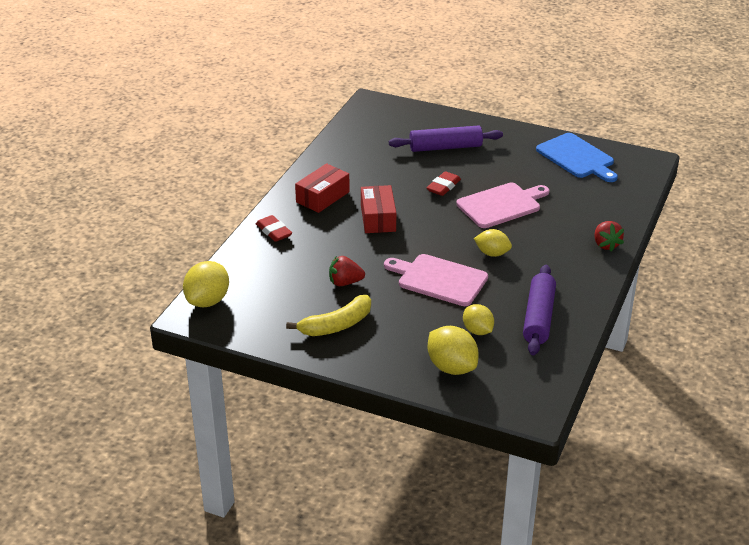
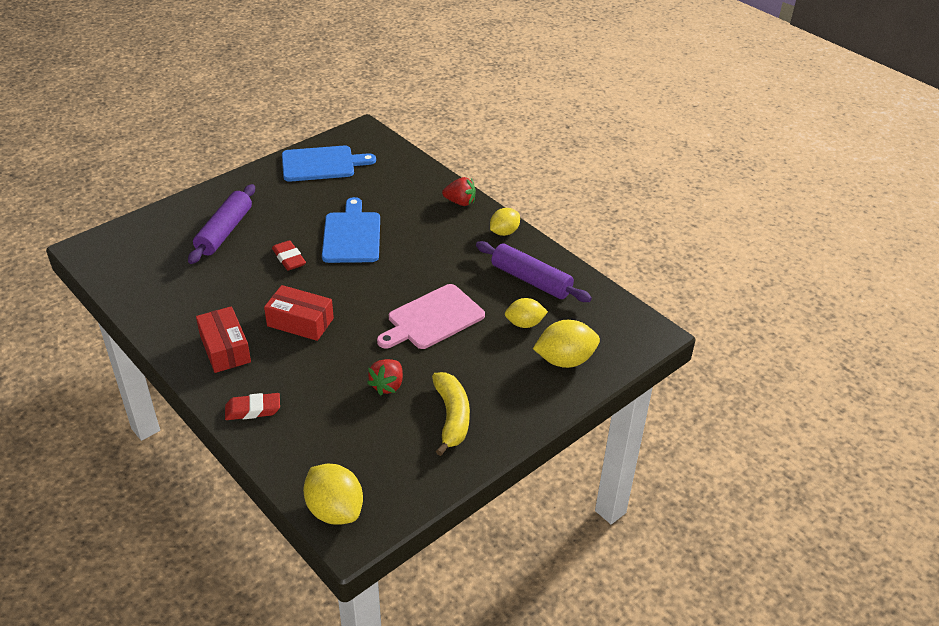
camera: 65 degrees left, 5 degrees up
(492, 253) = (420, 270): yellow lemon -> yellow lemon (504, 232)
(501, 205) = (351, 235): pink cutting board -> blue cutting board

